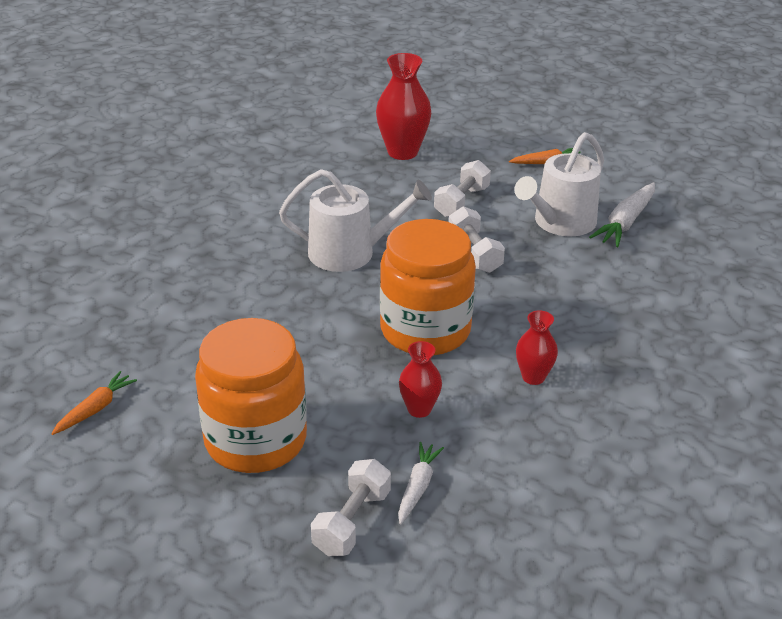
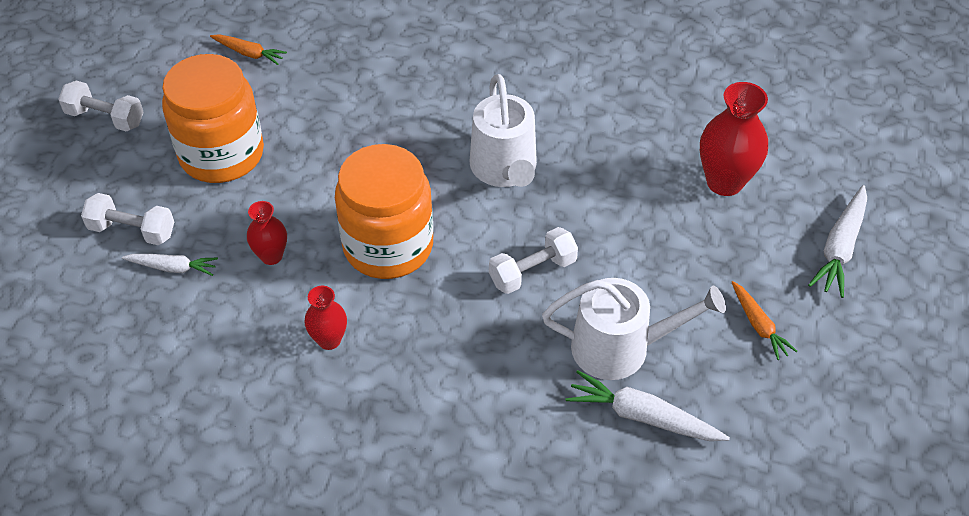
camera: 80 degrees right, 15 degrees up
(461, 202) = (633, 249): white dumbbell -> white dumbbell (105, 118)
(481, 120) = (840, 248): none -> white carrot
(560, 223) = (620, 347): white watering can -> white watering can turned 150 degrees clockwise

